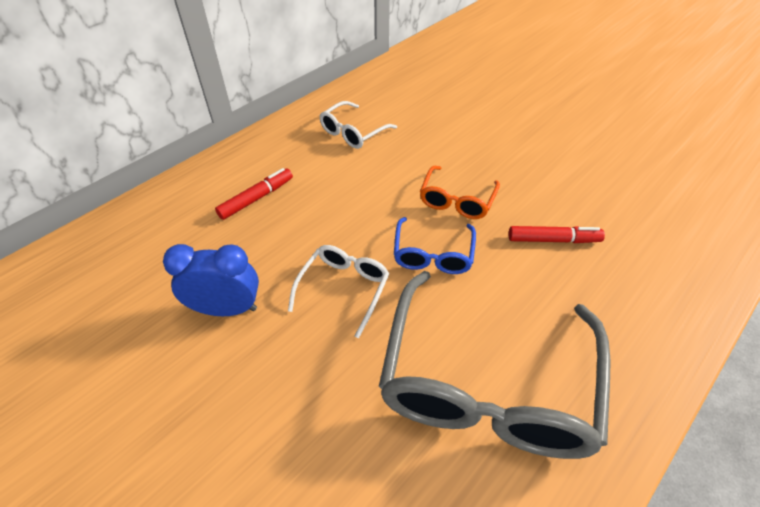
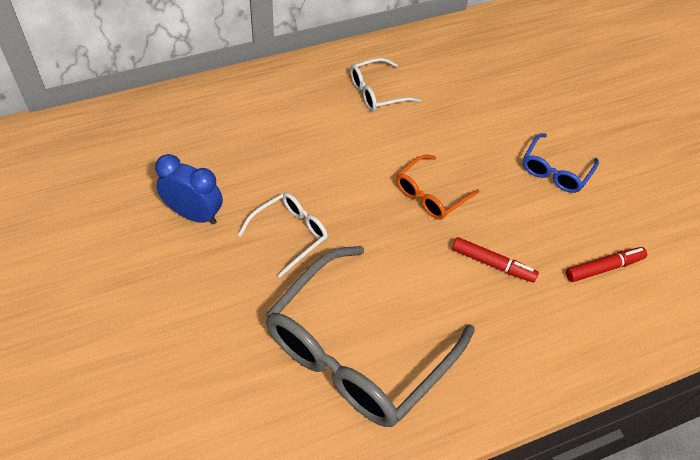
camera: 20 degrees right, 5 degrees up
(256, 198) = (260, 127): red marker -> red marker (604, 268)
(433, 255) = (379, 235): blue glasses -> blue glasses (555, 171)

